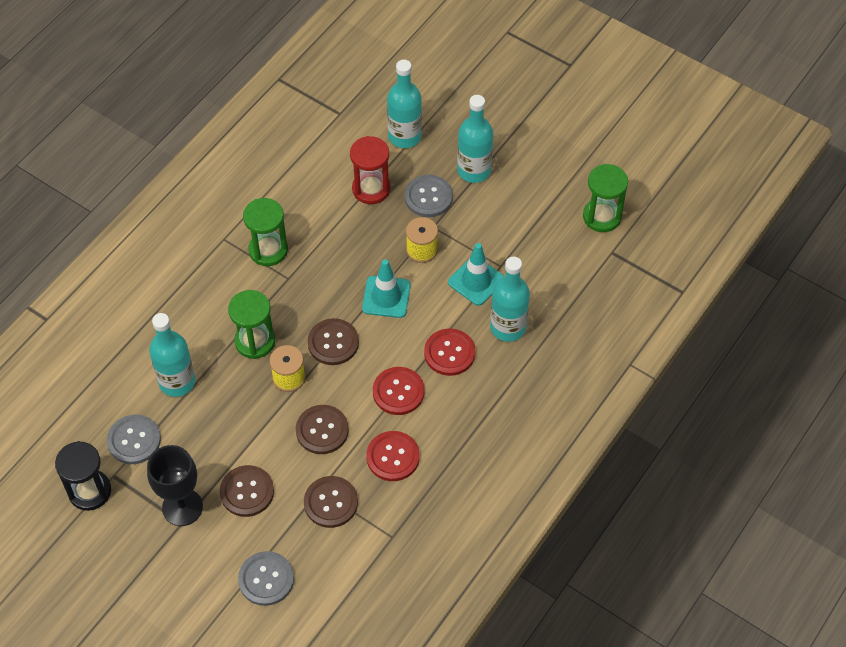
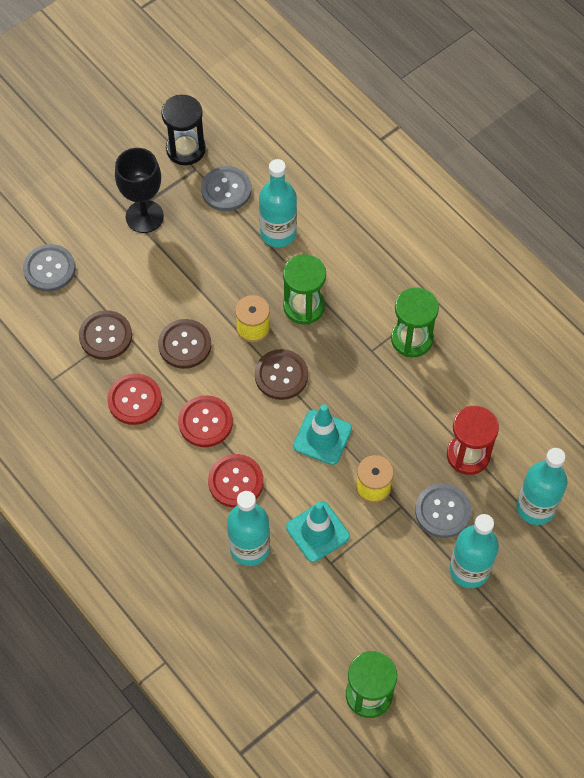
camera: 105 degrees right, 5 degrees up
(247, 492) = (141, 270): brown button -> none

